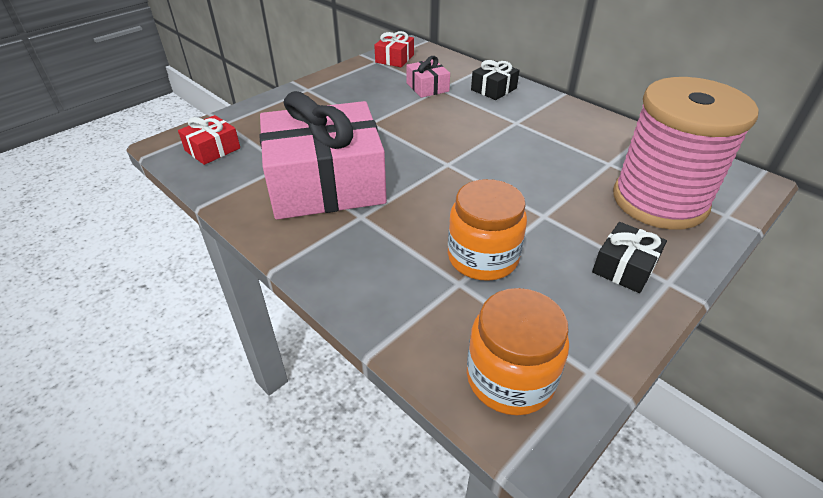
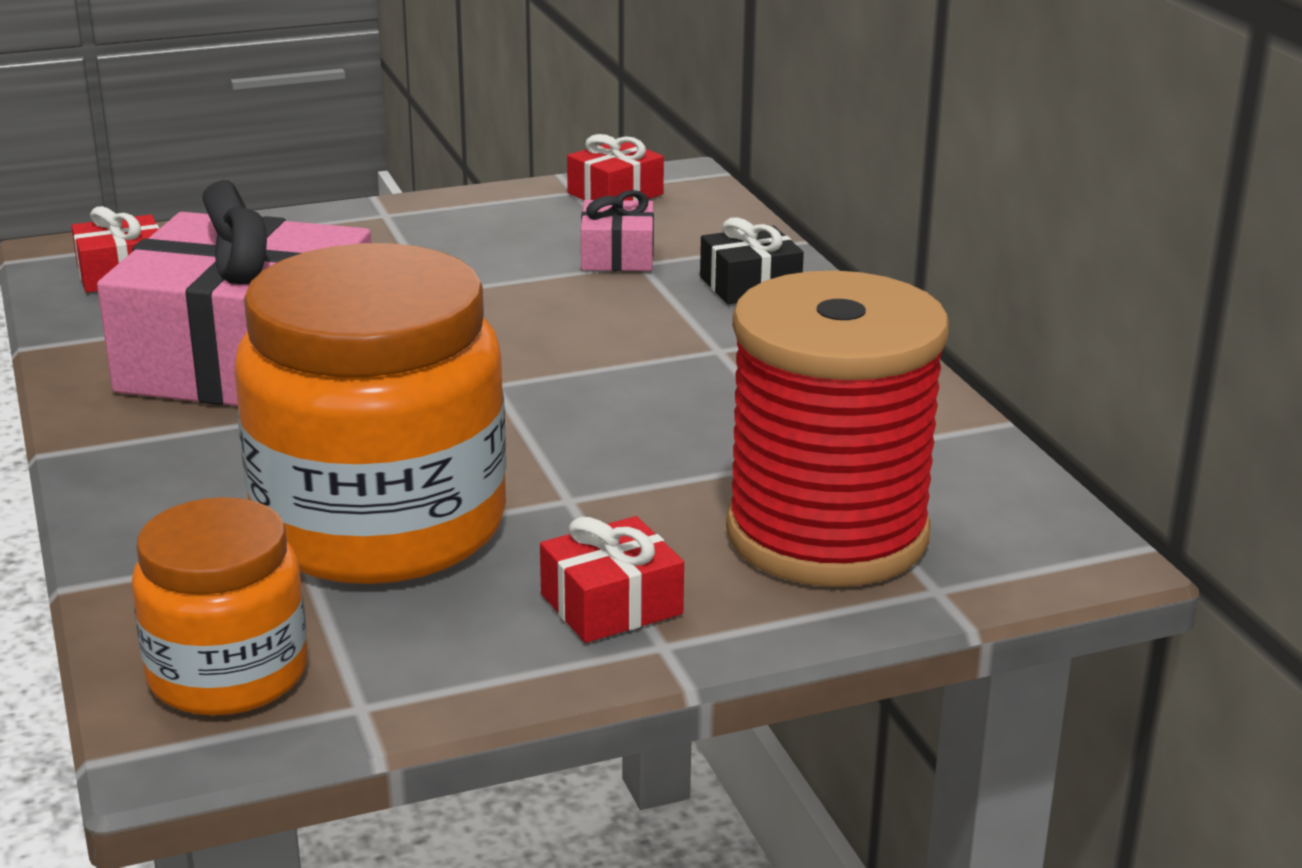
camera: 25 degrees right, 15 degrees down
(482, 257) = (380, 525): orange jar -> orange jar, size x1.79
(624, 267) = (611, 604): black gift -> red gift
(659, 201) = (827, 535): pink spool -> red spool

